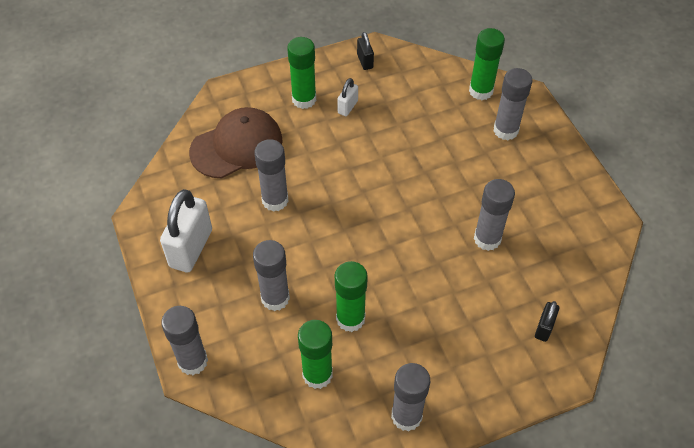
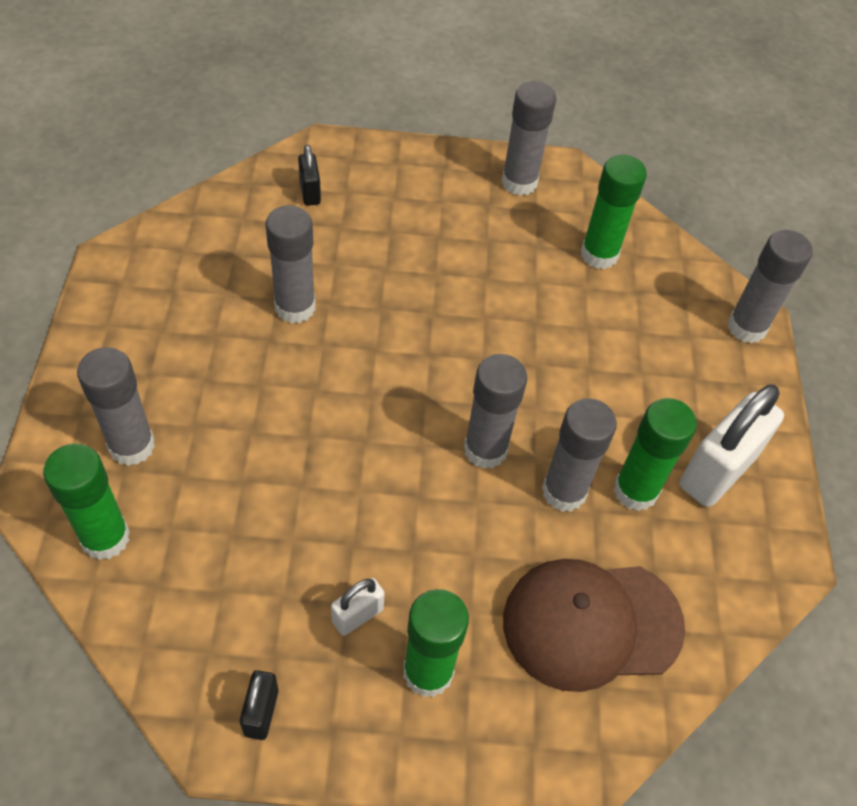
camera: 160 degrees left, 0 degrees up
(275, 298) = (617, 354): grey glue stick -> grey glue stick (485, 449)
(350, 319) = (531, 292): green glue stick -> green glue stick (635, 491)
(544, 328) = (310, 192): black padlock -> black padlock turned 60 degrees counterclockwise

